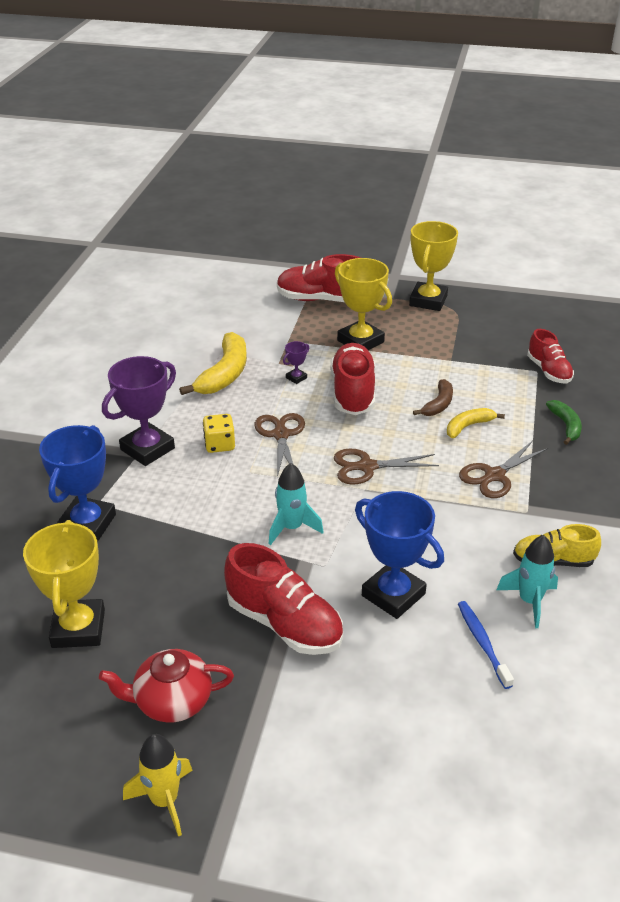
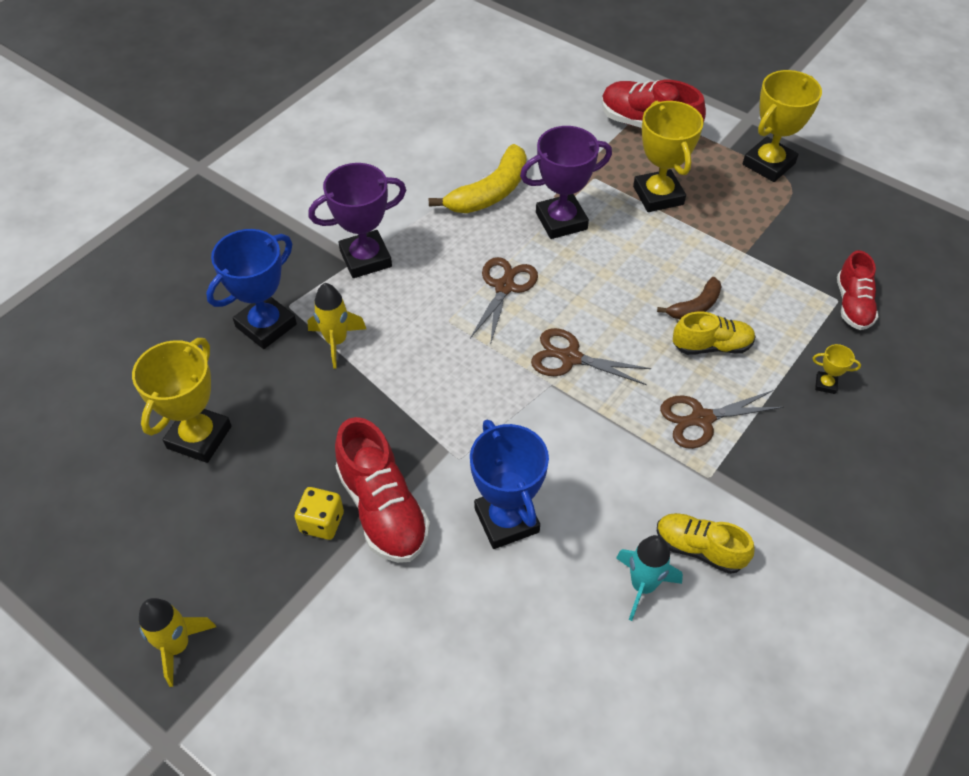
camera: 25 degrees right, 15 degrees up
(161, 516) = (336, 342): none -> yellow rocket
(172, 701) = (237, 548): red teapot -> none
(219, 444) = (437, 278): yellow dice -> yellow dice (322, 522)
(291, 528) = (452, 402): turquoise rocket -> none
(296, 378) = (561, 221): purple trophy -> purple trophy, size x2.31
(353, 393) = (610, 260): red shoe -> none
(468, 426) = (711, 346): yellow banana -> yellow shoe
(482, 643) = (563, 613): blue toothbrush -> none
(565, 426) = (825, 384): green banana -> yellow trophy

